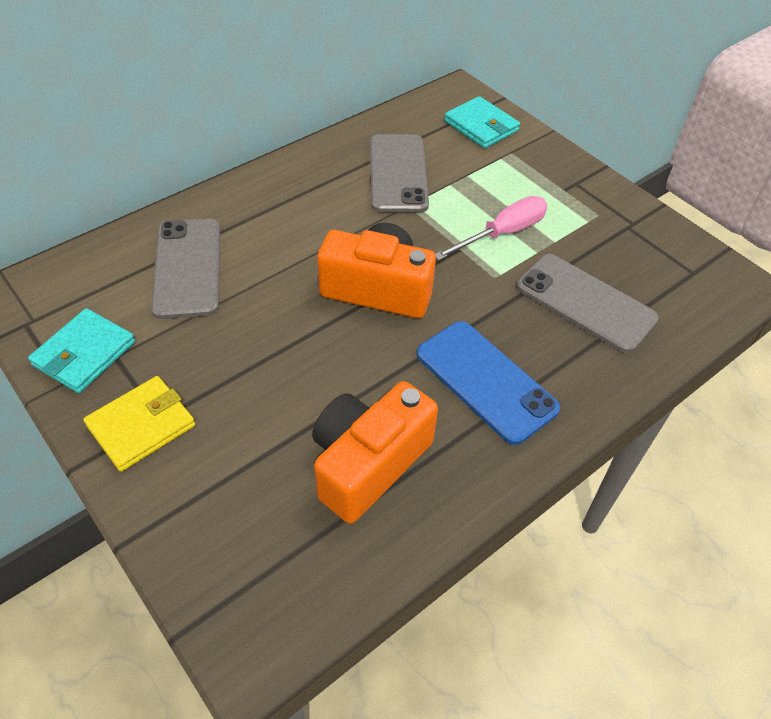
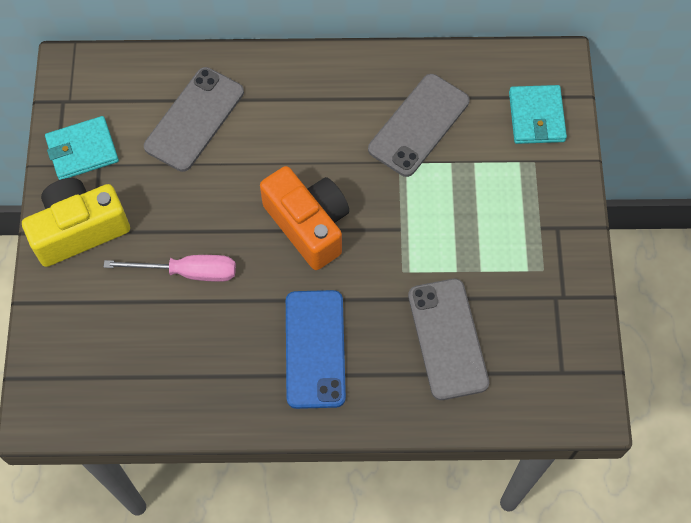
camera: 40 degrees right, 15 degrees up
(141, 426) = (79, 230): yellow wallet -> yellow camera
(368, 463) = (189, 352): orange camera -> none
(502, 233) = (446, 237): pink screwdriver -> pink screwdriver (188, 272)

